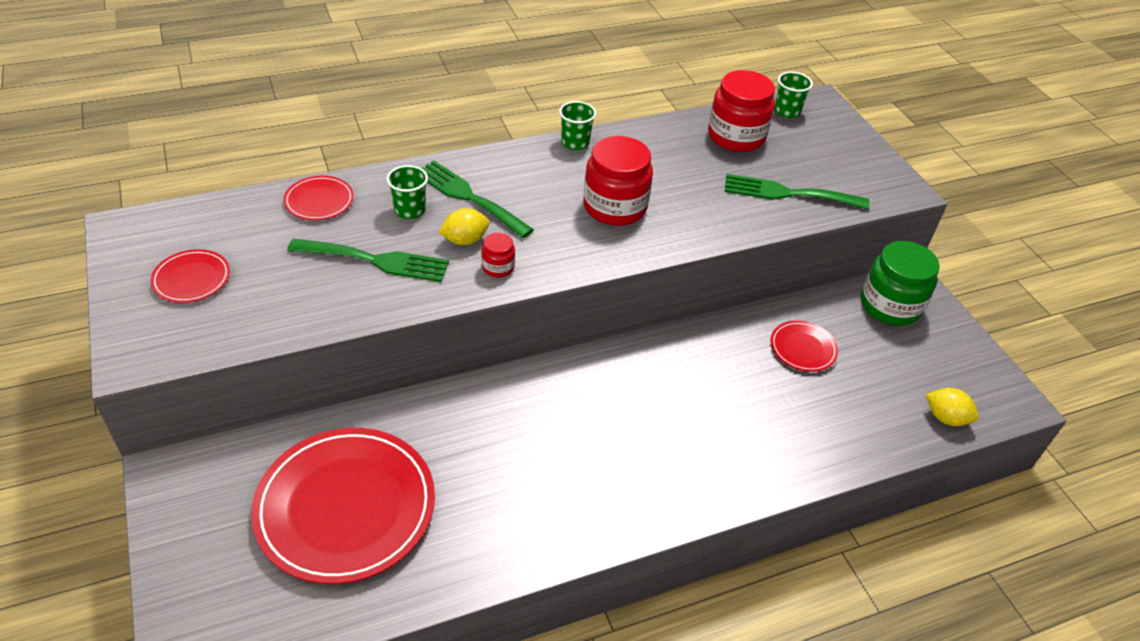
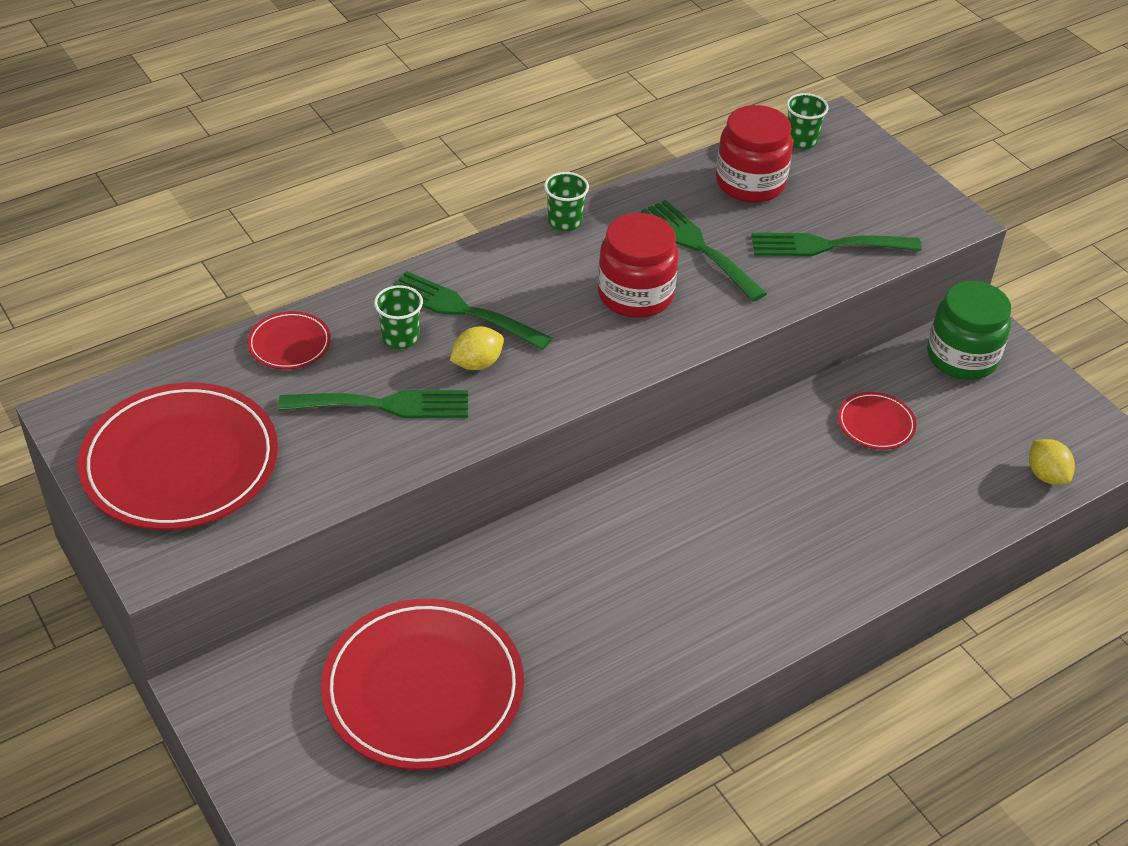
camera: 10 degrees left, 0 degrees up
(191, 279) = (180, 462): red plate -> red plate, size x2.20
(498, 267) = (526, 389): red jar -> none
(679, 178) = (698, 246): none -> green fork
(945, 418) = (1046, 475): yellow lemon -> yellow lemon turned 45 degrees clockwise

